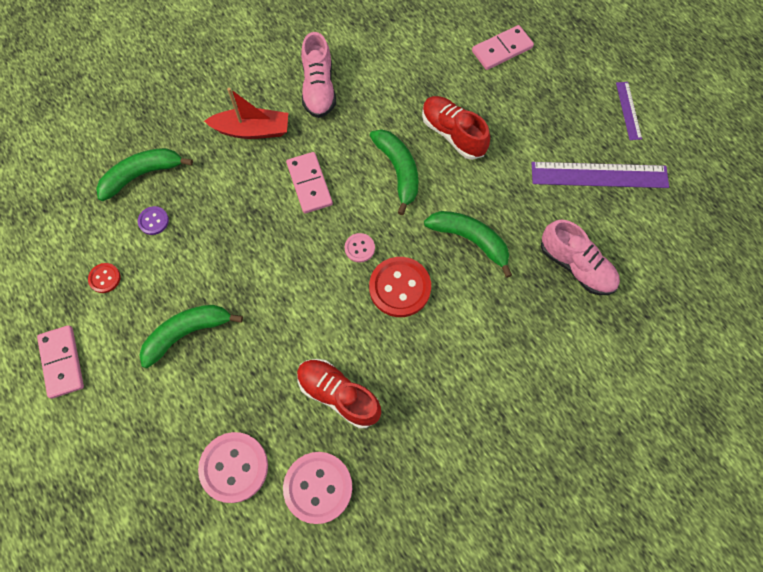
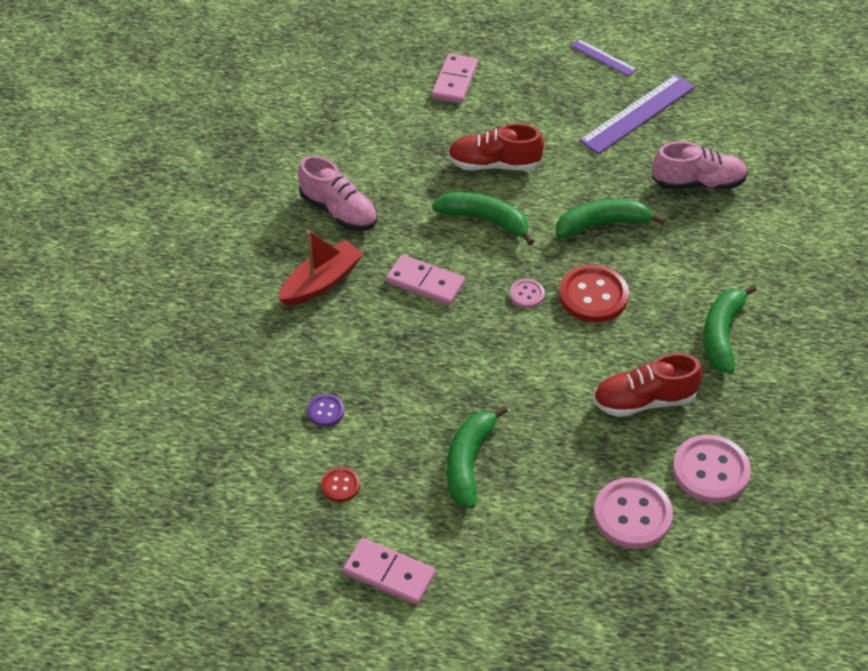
camera: 45 degrees left, 20 degrees down
(142, 175) = (266, 387): green banana -> green banana (722, 334)

